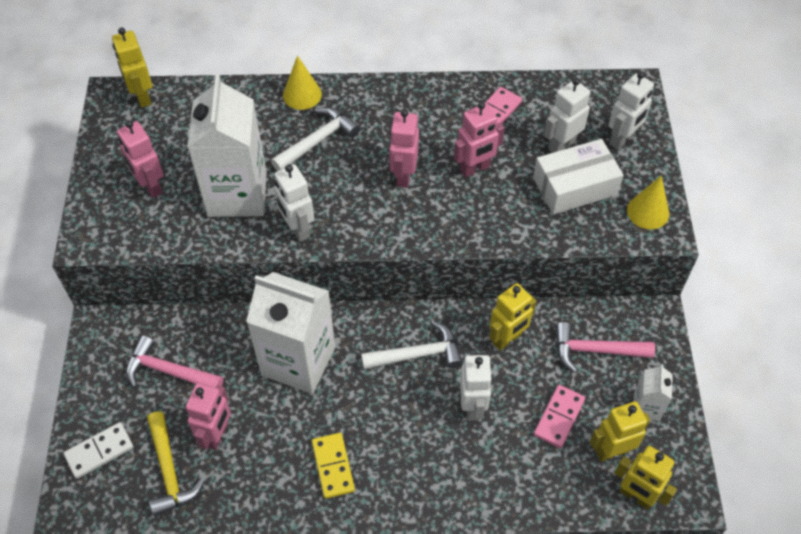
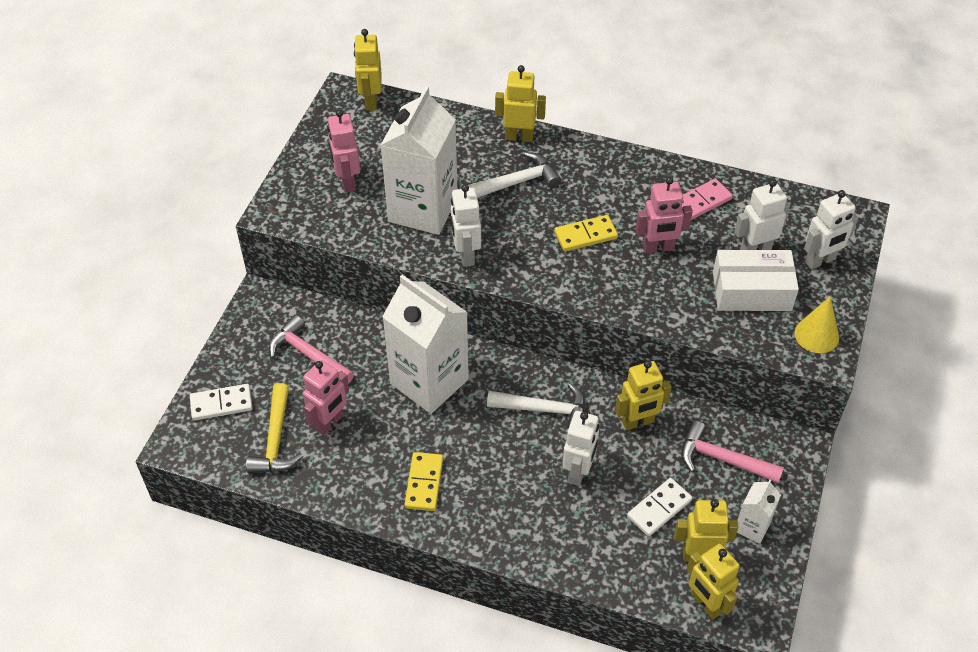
camera: 20 degrees right, 5 degrees down
(302, 94) = (519, 137): yellow cone -> yellow robot
(403, 176) = (585, 235): pink robot -> yellow domino
(559, 417) = (659, 508): pink domino -> white domino

